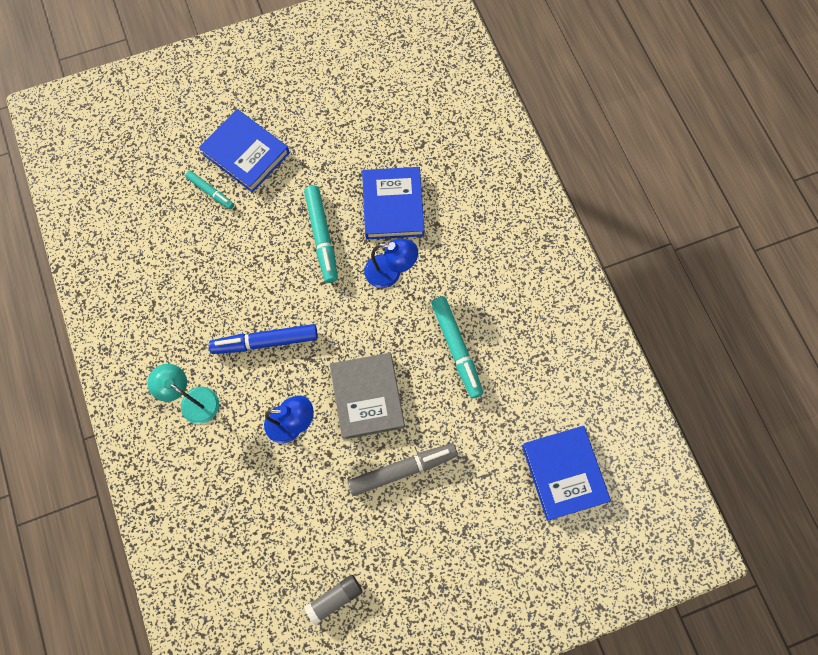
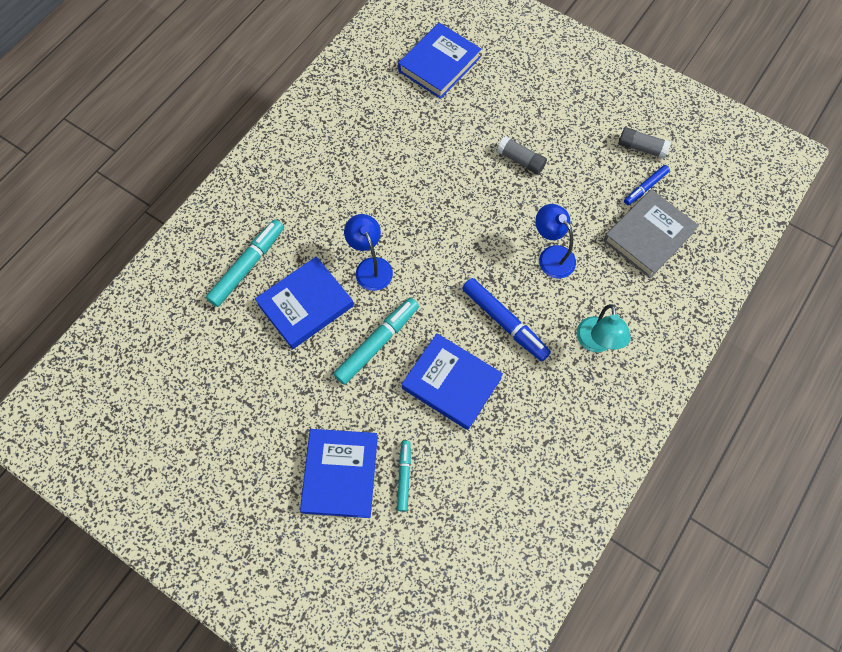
camera: 125 degrees left, 5 degrees down
(249, 268) = (451, 383): none -> blue book
(292, 564) = (645, 187): none -> blue marker
(367, 397) = (487, 217): grey book -> grey book (648, 236)
(402, 470) = (521, 160): grey marker -> grey glue stick
(456, 349) = (400, 180): turquoise marker -> turquoise marker (248, 266)

